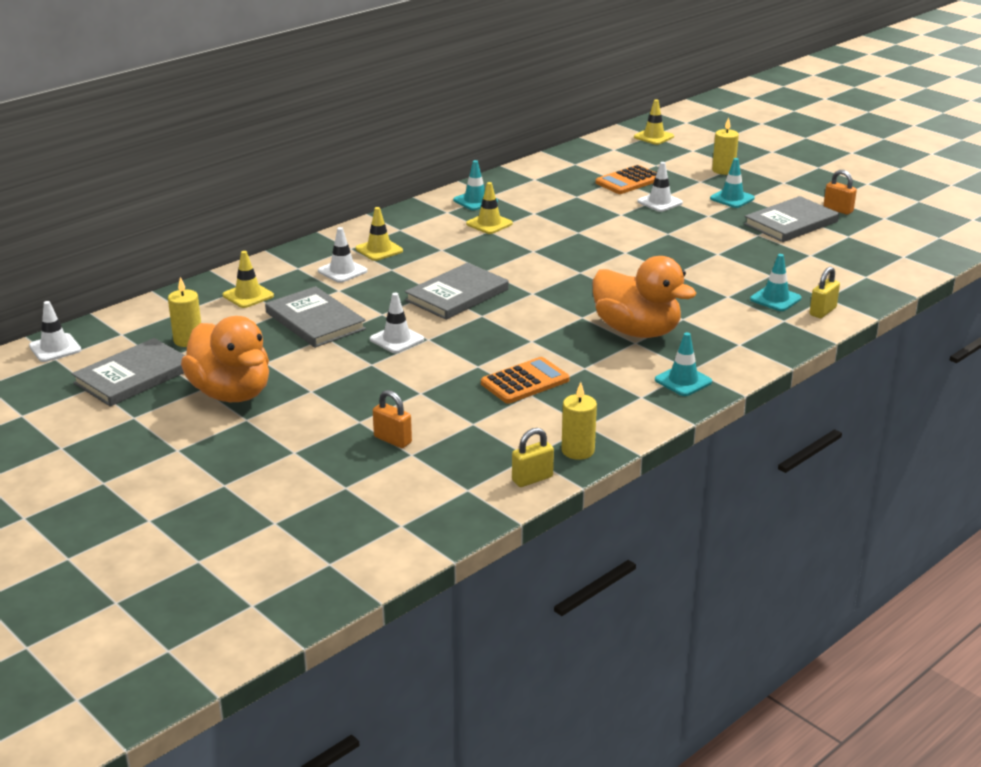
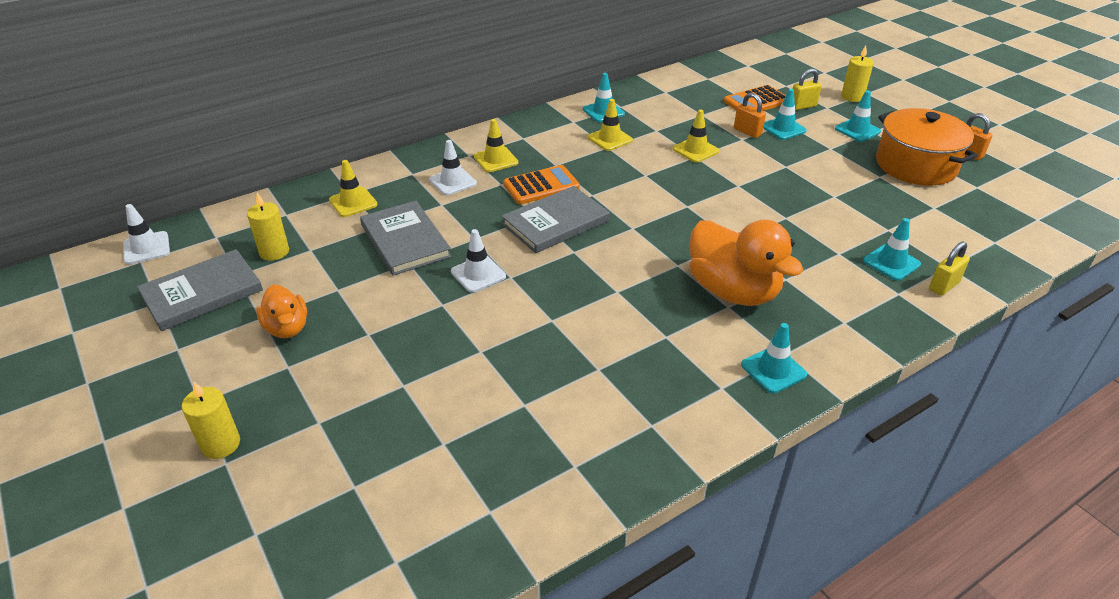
camera: 10 degrees right, 10 degrees up
(231, 393) = (287, 328): orange duck -> orange duck, size x0.56
(392, 440) = (429, 418): orange padlock -> orange padlock (747, 132)
(525, 382) = (596, 349): orange calculator -> orange calculator (541, 186)
(532, 479) = (569, 504): yellow padlock -> yellow padlock (802, 106)
(578, 451) = (632, 465): yellow candle -> yellow candle (221, 444)
(653, 137) = (788, 55): yellow traffic cone -> yellow traffic cone (695, 150)
(660, 202) = (783, 128): white traffic cone -> turquoise traffic cone
(791, 223) = (916, 165): grey book -> orange pot

